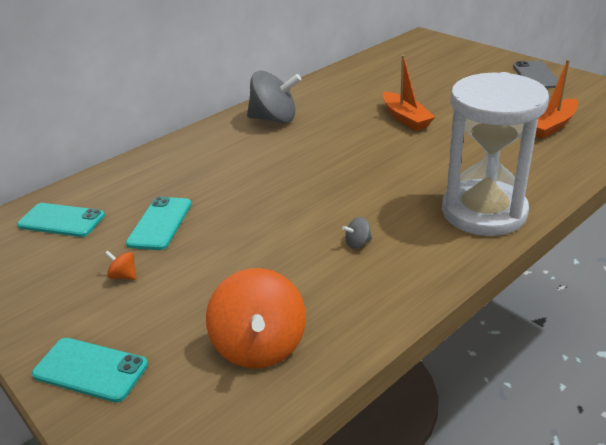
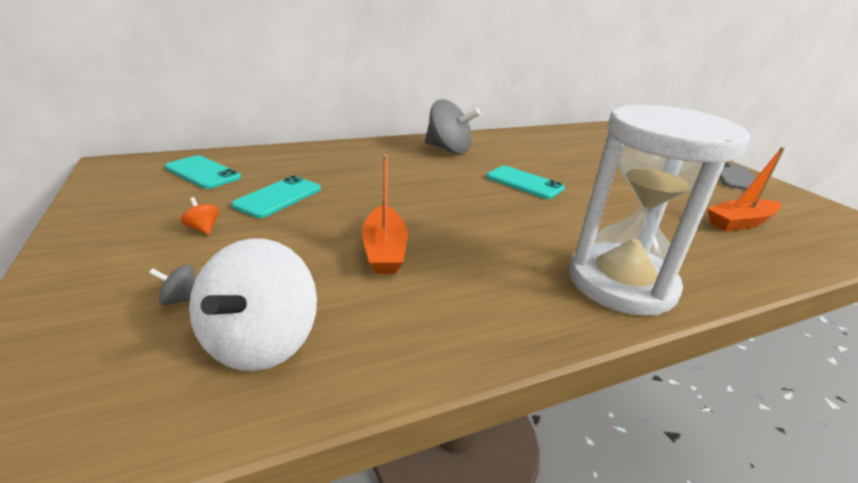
camera: 15 degrees right, 5 degrees down
(90, 369) = (77, 303): turquoise phone -> turquoise phone (524, 183)
(260, 345) = (261, 342): orange spinning top -> white spinning top
(358, 243) = (453, 270): grey spinning top -> grey spinning top (181, 299)
(405, 118) = (575, 178): orange boat -> orange boat (385, 250)

